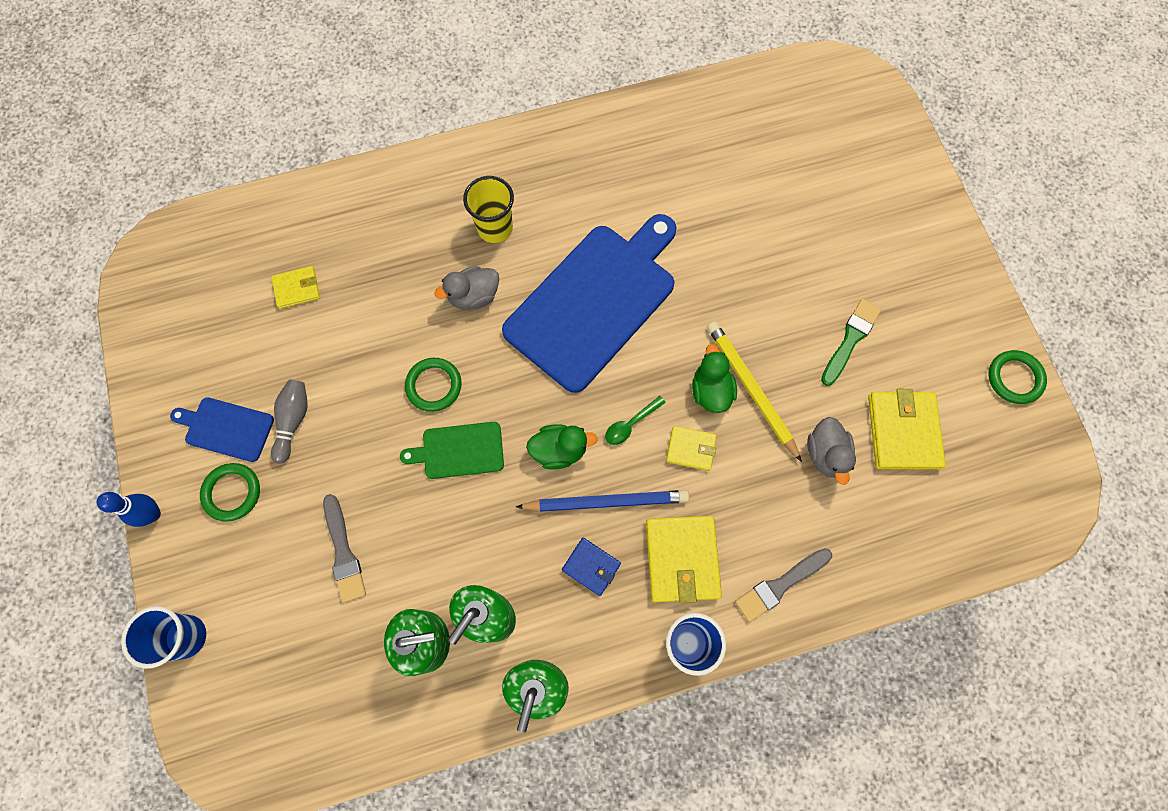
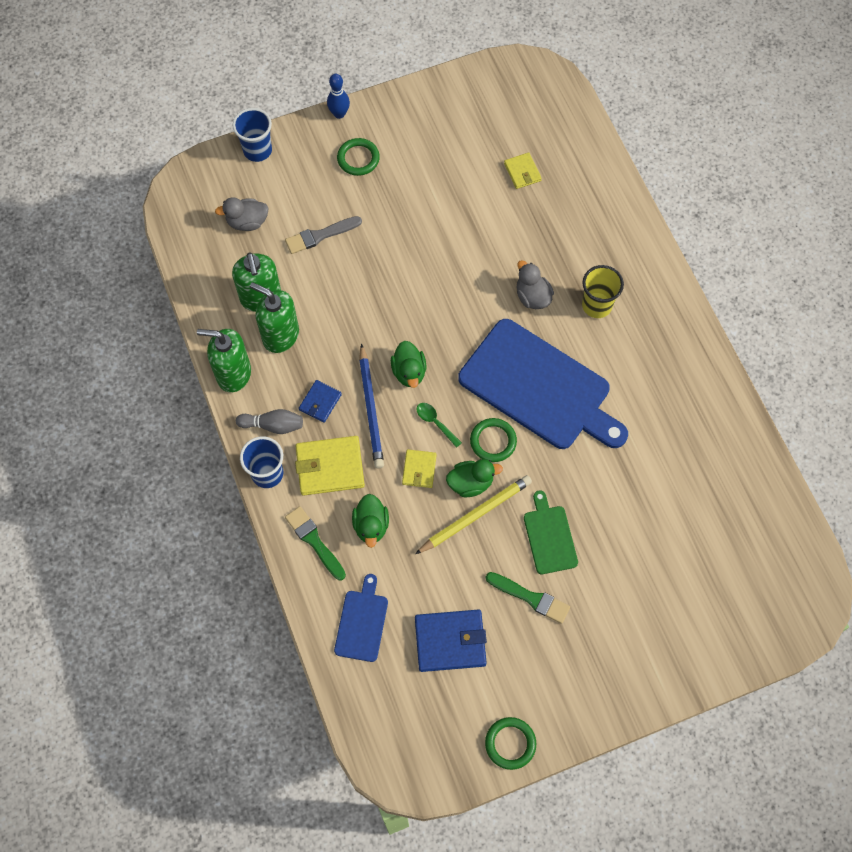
camera: 85 degrees right, 5 degrees down
(226, 428) = (405, 146): blue cutting board -> blue cutting board (362, 622)
(293, 421) = (415, 187): grey bowling pin -> grey bowling pin (273, 425)
(434, 386) = (453, 277): green ring -> green ring (493, 441)
(459, 450) = (402, 301): green cutting board -> green cutting board (549, 536)
(761, 512) = (371, 525): none -> green duck
(780, 585) = (314, 541): grey brush -> green brush
(825, 454) = (424, 576): grey duck -> grey duck (247, 222)
(903, 431) = (450, 641): yellow wallet -> blue wallet

